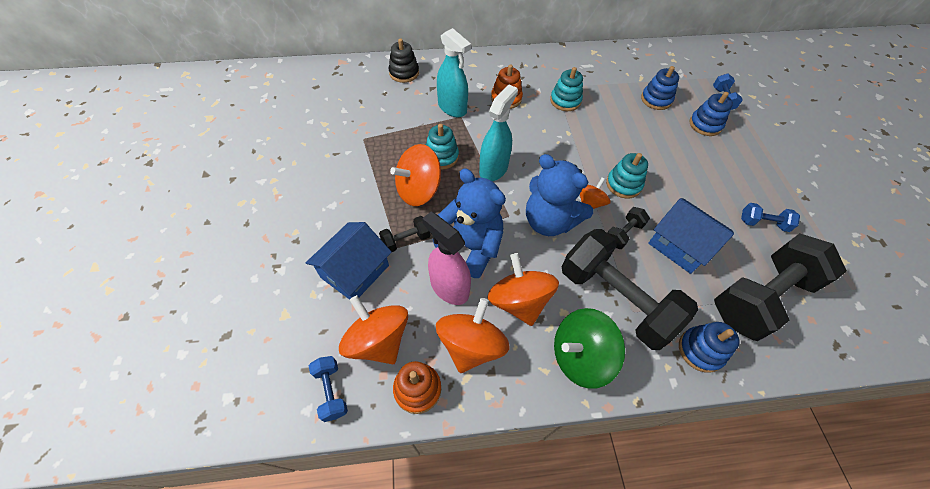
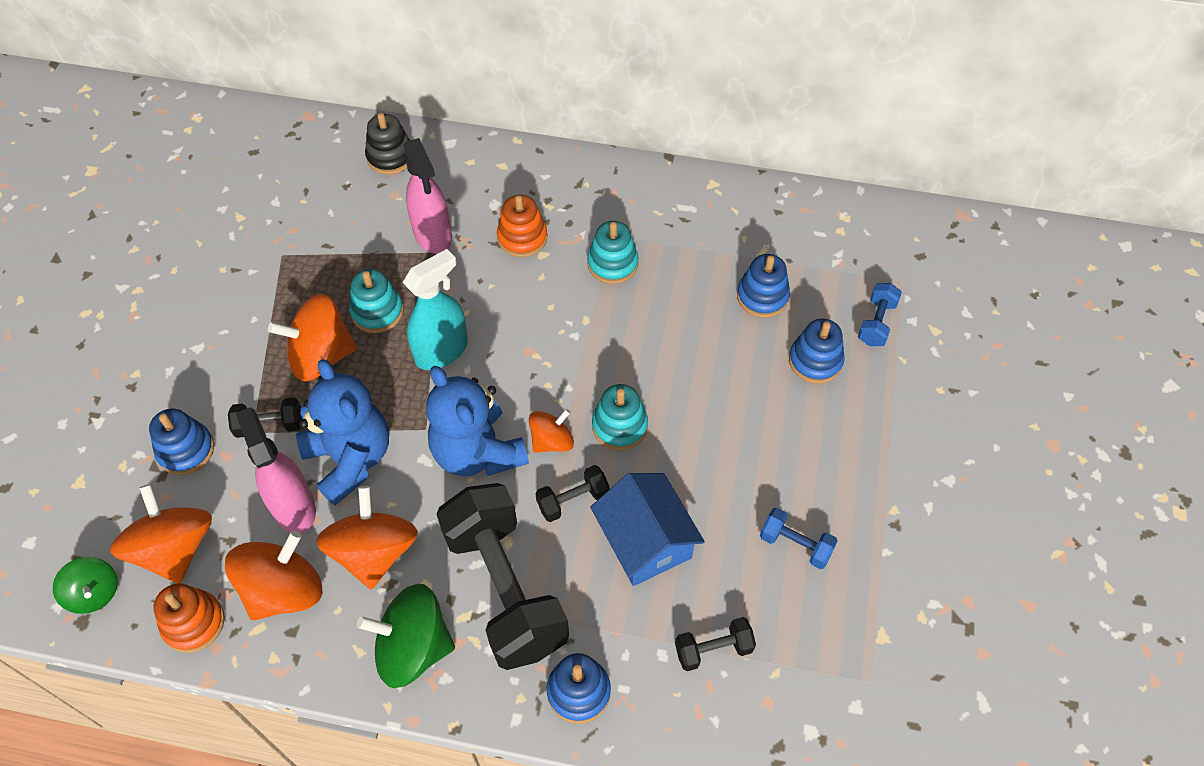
camera: 20 degrees right, 0 degrees up
(331, 391) = (94, 593): blue dumbbell -> green spinning top
(355, 271) = (186, 450): blue house -> blue stacking toy
(452, 108) = (433, 235): turquoise spray bottle -> pink spray bottle
(760, 297) = (713, 649): black dumbbell -> black dumbbell, size x0.43

